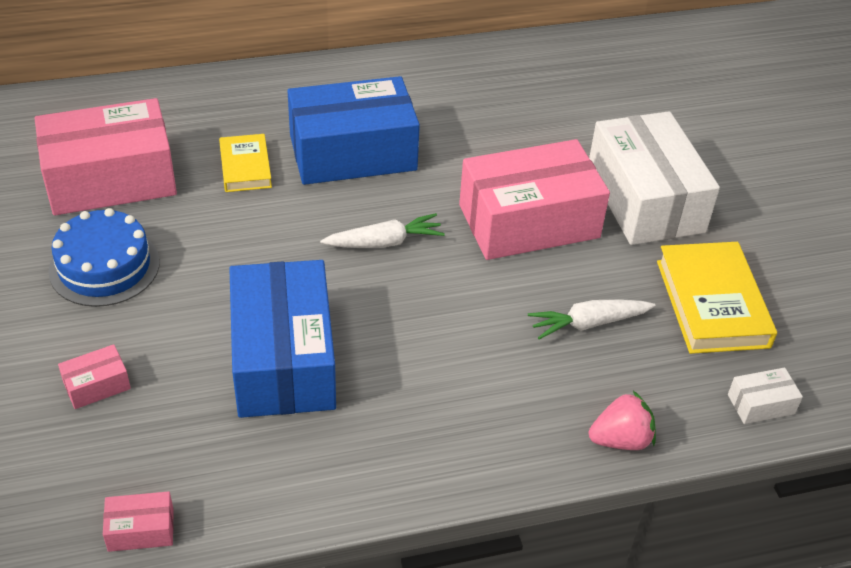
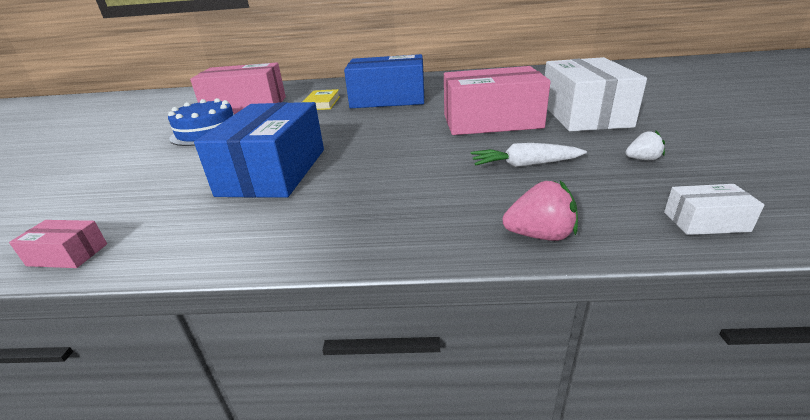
camera: 20 degrees right, 15 degrees down
(97, 385) = (142, 176): pink box -> none
(385, 242) = (385, 127): white carrot -> none
(712, 303) = (642, 159): yellow book -> white strawberry

